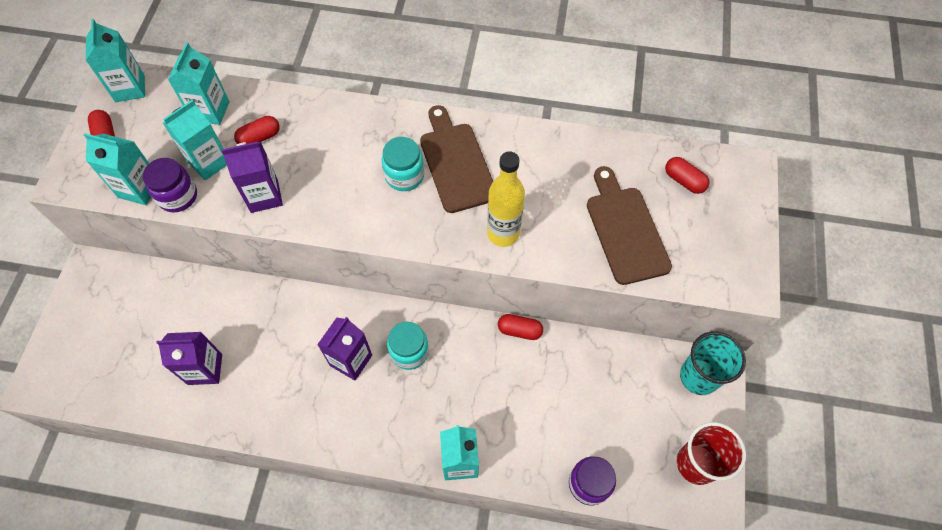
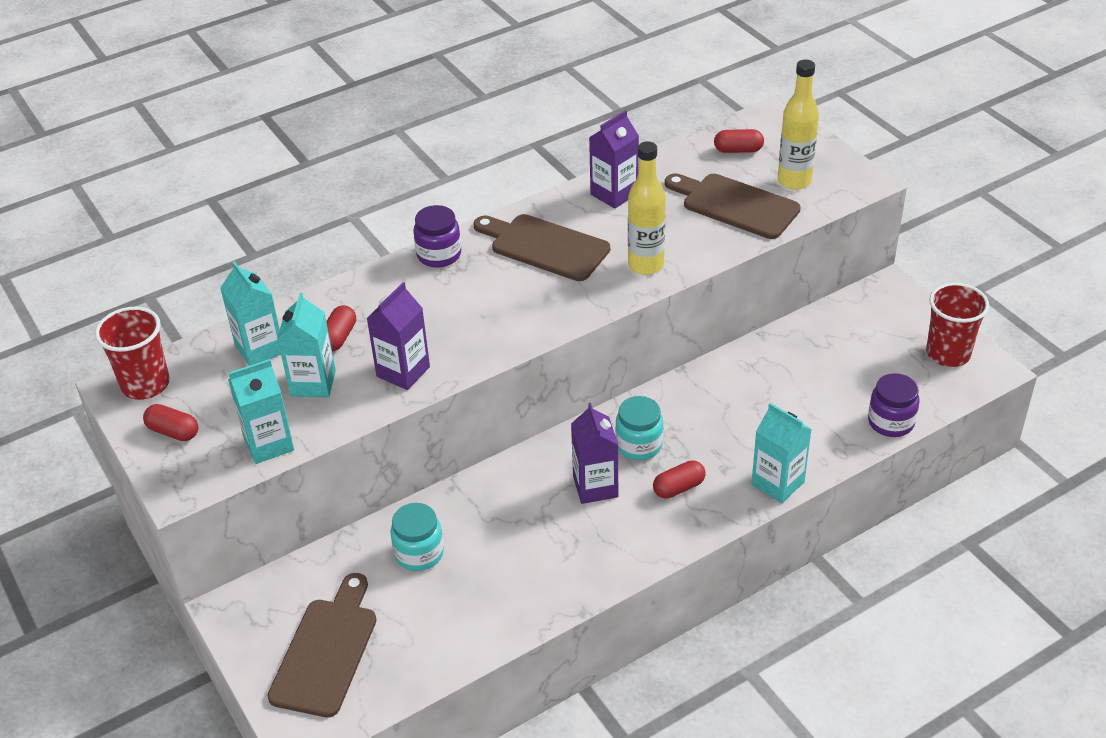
camera: 40 degrees left, 20 degrees down
(100, 341) = (326, 651): none -> brown cutting board
(130, 88) = (145, 384): turquoise carton -> red cup
(178, 196) = (317, 424): purple jar -> purple jar (439, 255)
(205, 369) = (466, 591): purple carton -> purple carton (614, 194)
(404, 176) = (512, 281): turquoise jar -> turquoise jar (419, 553)
(519, 330) = (711, 367): red capsule -> red capsule (679, 488)
(694, 242) = (794, 181): none -> yellow bottle
(699, 376) = (882, 301): turquoise cup -> none

